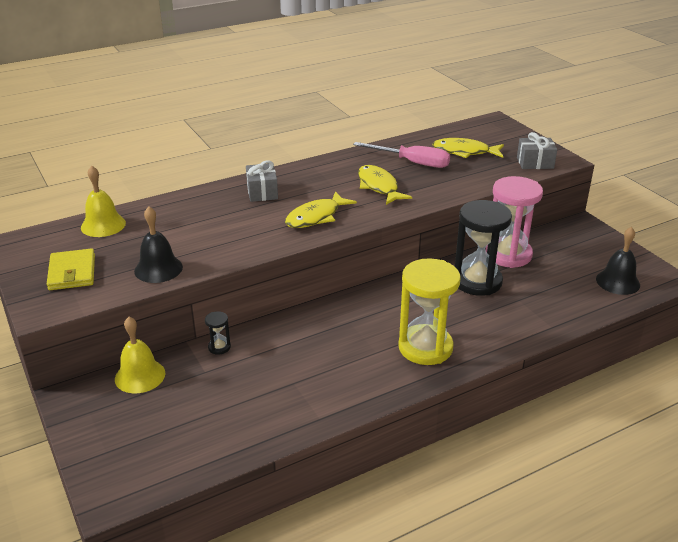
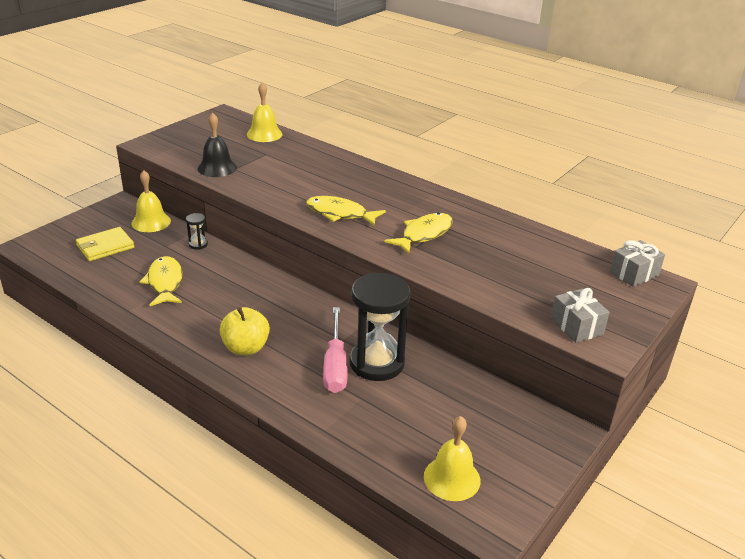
camera: 65 degrees right, 0 degrees up
(72, 272) = (196, 141): yellow wallet -> yellow wallet (105, 247)
(262, 192) = (363, 181): grey gift -> grey gift (633, 274)
(412, 163) = (493, 244): pink screwdriver -> pink screwdriver (335, 365)
(425, 347) = (245, 348): yellow hourglass -> yellow apple
(464, 152) = (553, 272): yellow fish -> yellow fish (165, 282)
(508, 255) = (446, 377): pink hourglass -> none
(618, 282) = (452, 478): black bell -> yellow bell

